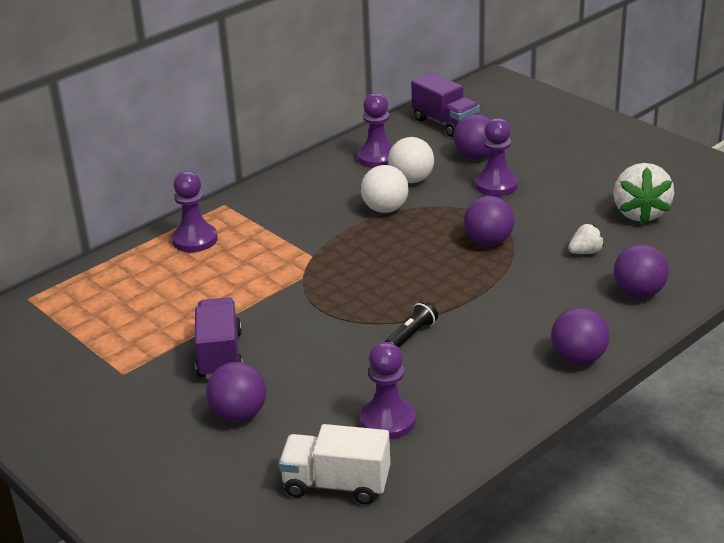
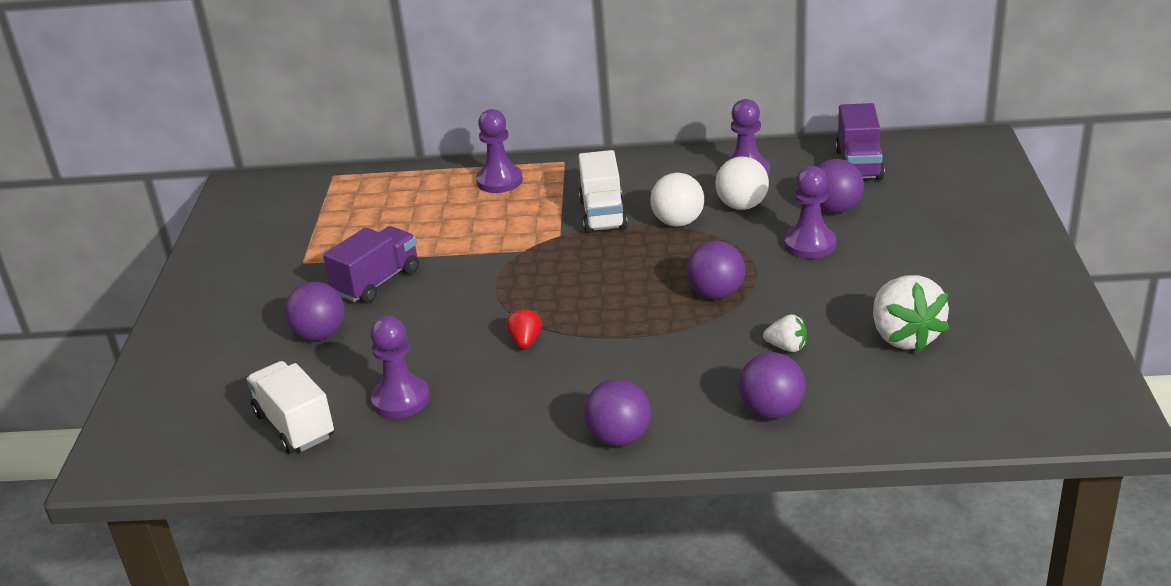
camera: 45 degrees right, 0 degrees up
(321, 227) = (603, 214): none -> white truck
(411, 335) = (525, 341): black flashlight -> red strawberry
(640, 213) = (904, 337): white strawberry -> white strawberry turned 60 degrees counterclockwise

